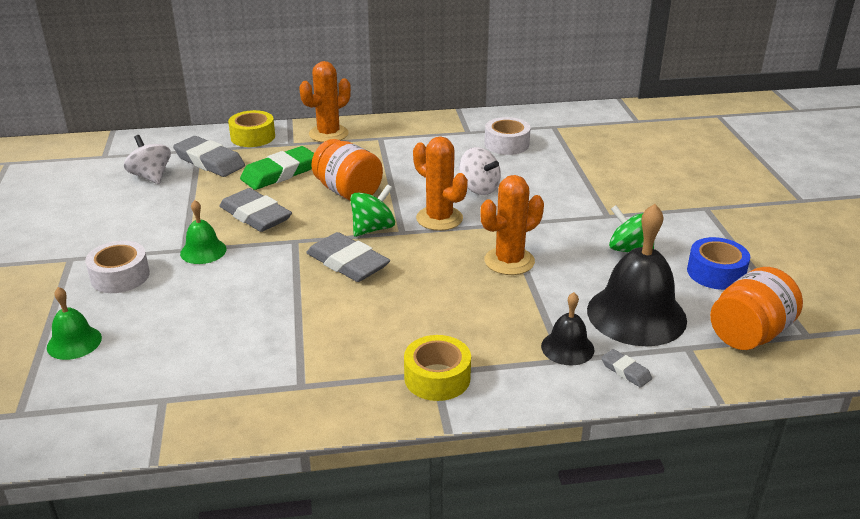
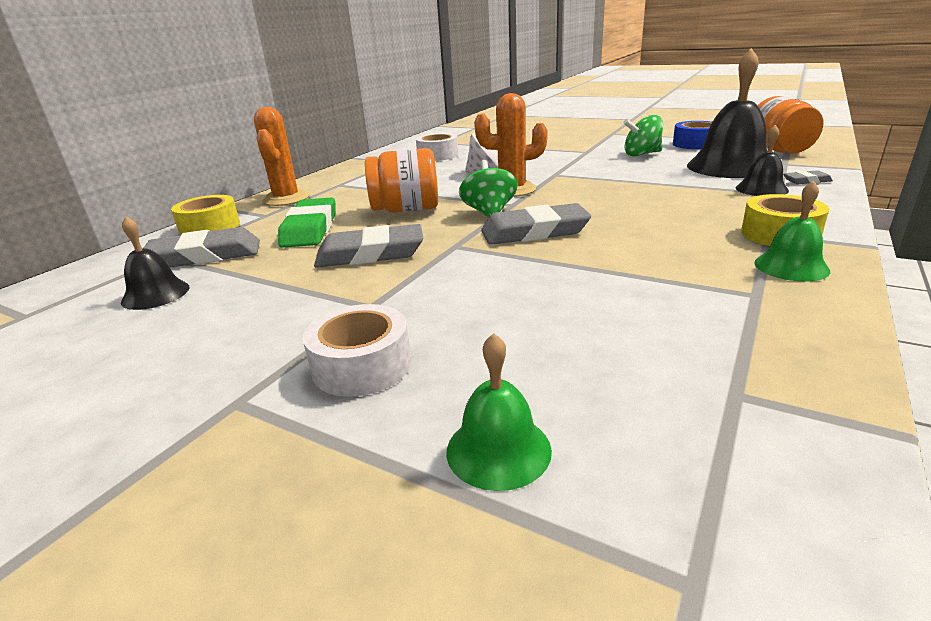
camera: 50 degrees left, 5 degrees down
(151, 177) = (155, 294): white spinning top -> black bell
(203, 251) = (395, 295): green bell -> green bell (791, 266)
(509, 261) = (613, 182): orange cactus -> none

